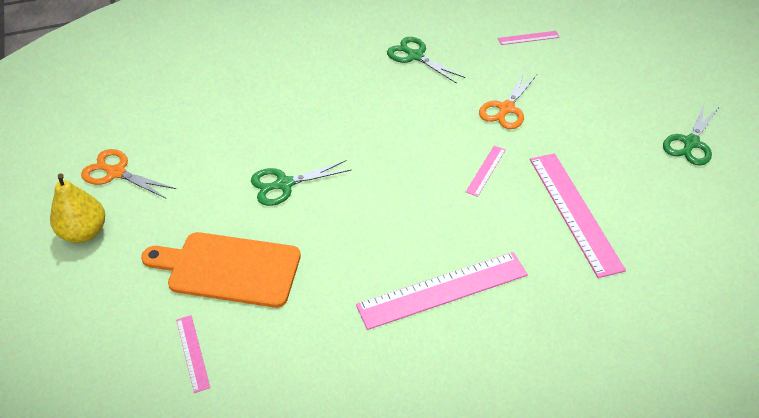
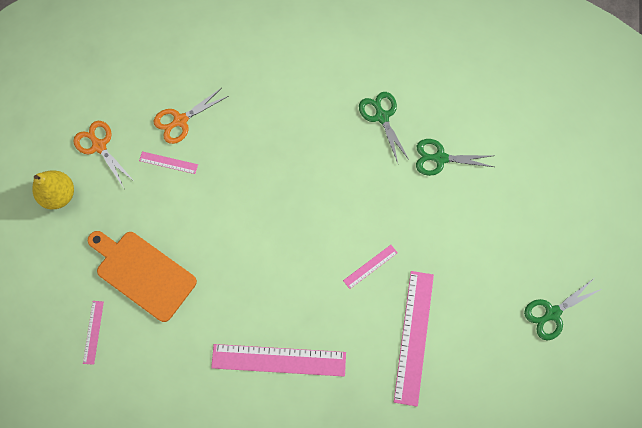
camera: 25 degrees right, 25 degrees up
(284, 184) = (214, 212): green scissors -> green scissors (440, 158)
(506, 108) = (424, 209): orange scissors -> orange scissors (180, 120)
(528, 38) = (492, 135): pink ruler -> pink ruler (168, 162)

